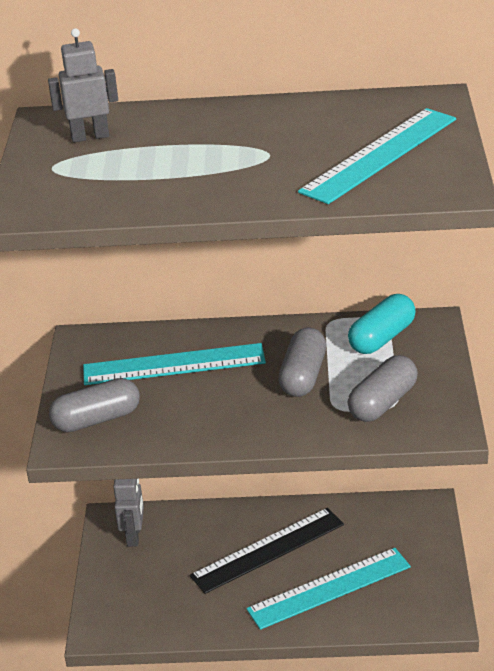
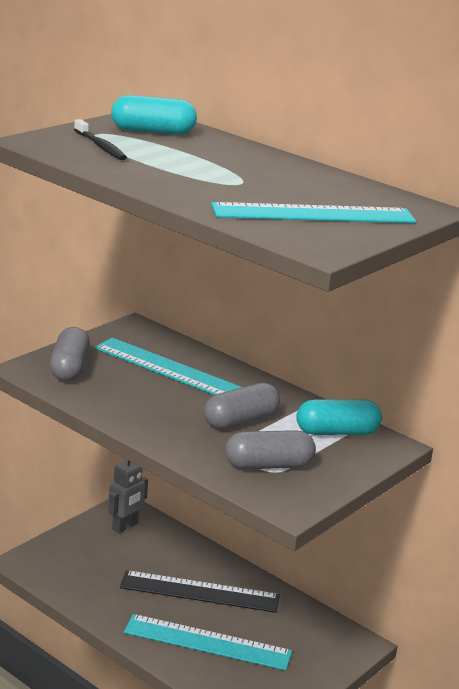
camera: 35 degrees right, 10 degrees down
(87, 181) = (100, 146): none -> black toothbrush
(90, 136) = (153, 131): grey robot -> turquoise capsule
(97, 419) = (69, 368): grey capsule -> grey capsule turned 75 degrees clockwise

